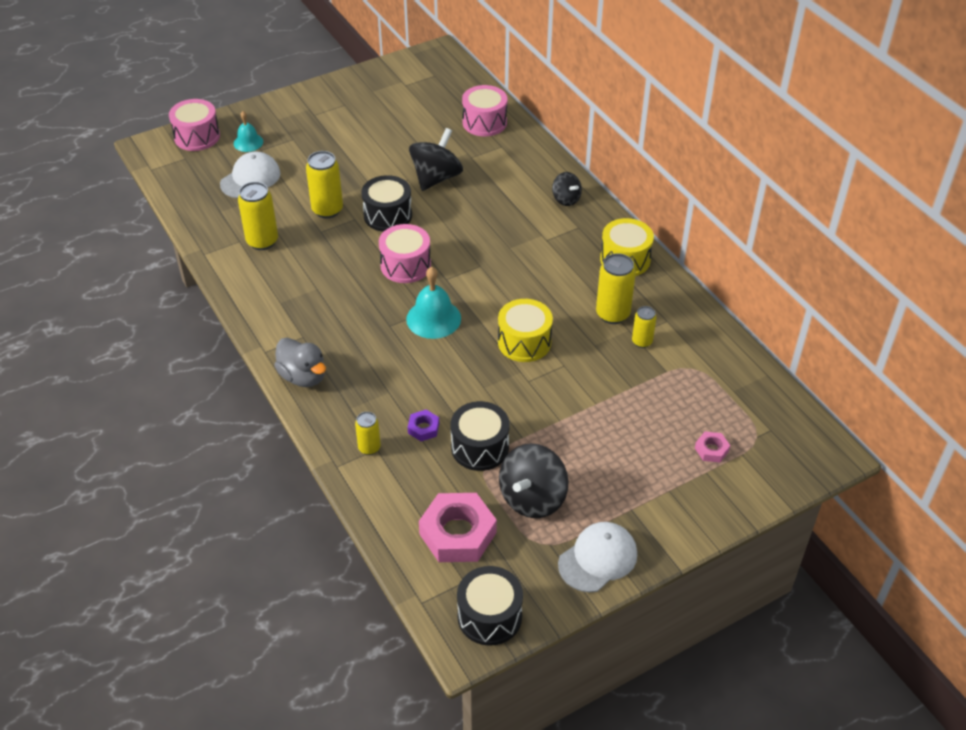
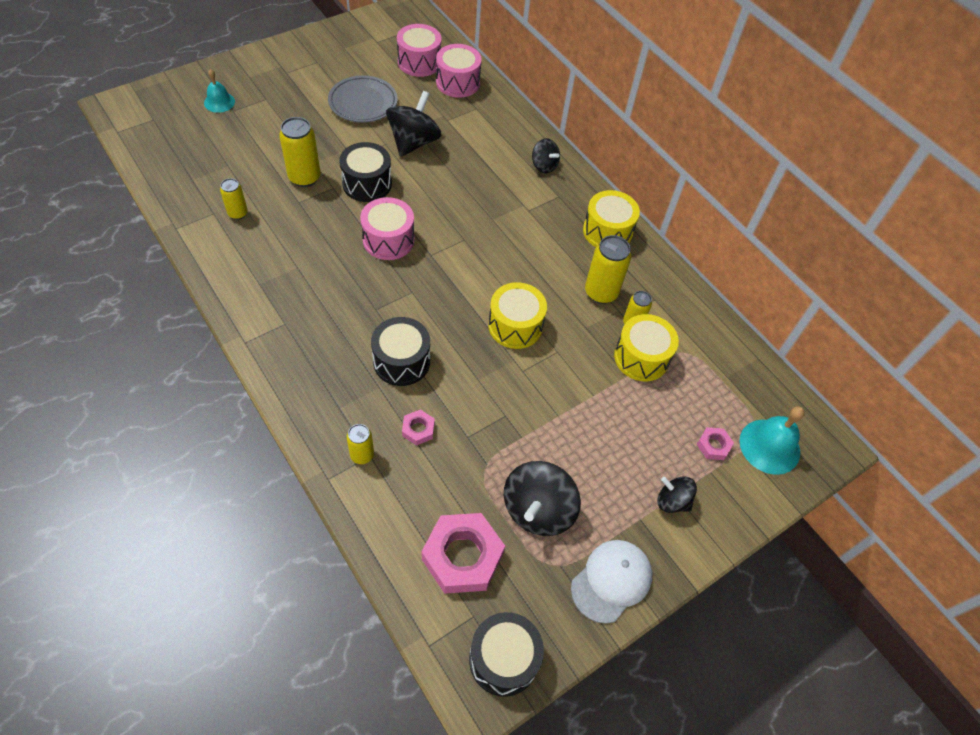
camera: 10 degrees left, 10 degrees up
(197, 136) = (165, 95): pink drum -> pink drum (419, 62)
(250, 178) = (223, 142): white cap -> none
(262, 241) = (238, 213): yellow can -> yellow can, size x0.59
(303, 376) = (287, 371): grey duck -> none
(388, 142) = (363, 103): none -> grey plate
(423, 428) = (418, 429): purple nut -> pink nut
(433, 318) = (421, 300): turquoise bell -> turquoise bell (769, 446)
(480, 447) = (478, 451): black drum -> black drum (401, 361)
(647, 372) = (641, 357): none -> yellow drum
(664, 495) = (672, 501): none -> black spinning top

